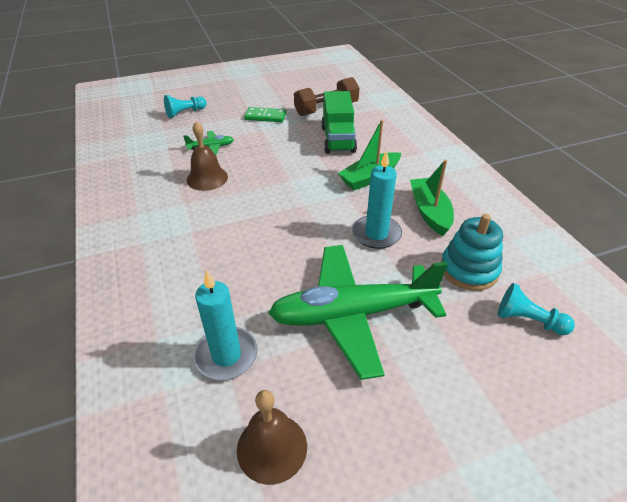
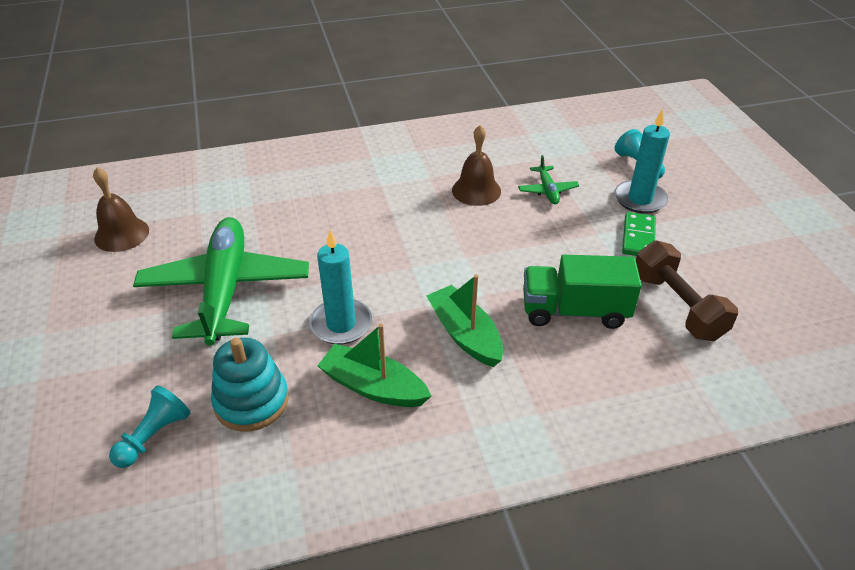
camera: 95 degrees right, 0 degrees up
(226, 355) = (214, 211): turquoise candle -> turquoise candle (640, 199)
(429, 212) = (373, 387): green boat -> green boat turned 150 degrees counterclockwise

